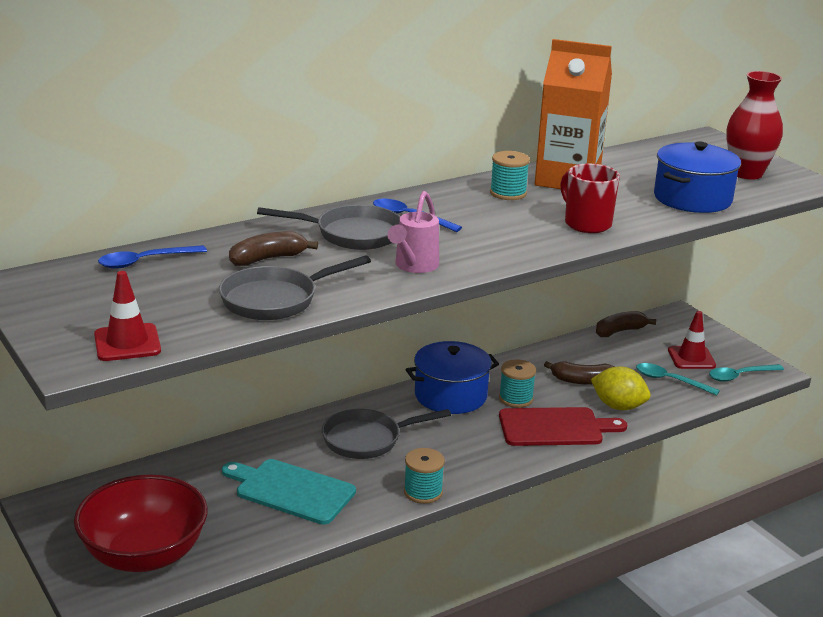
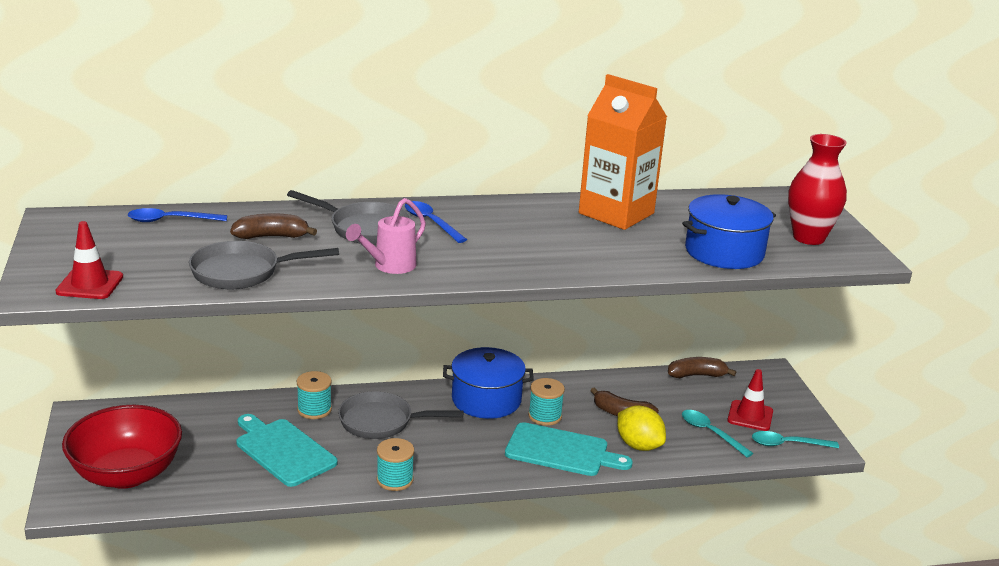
camera: 20 degrees right, 0 degrees up
(508, 193) = (545, 216): turquoise spool -> turquoise spool (314, 410)
(555, 427) = (561, 451): red cutting board -> turquoise cutting board
(586, 224) = (591, 257): red mug -> none

